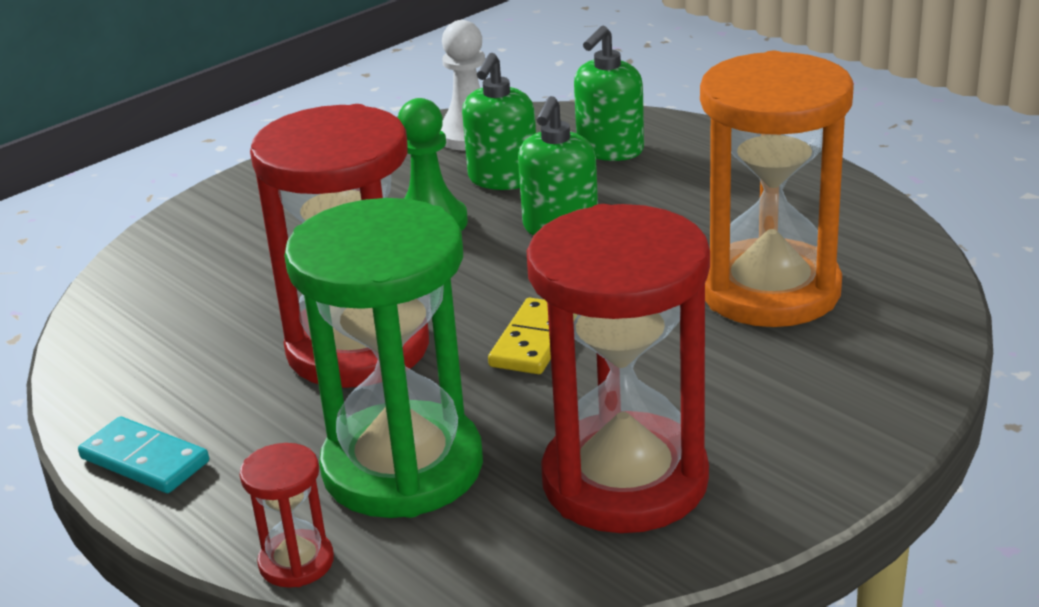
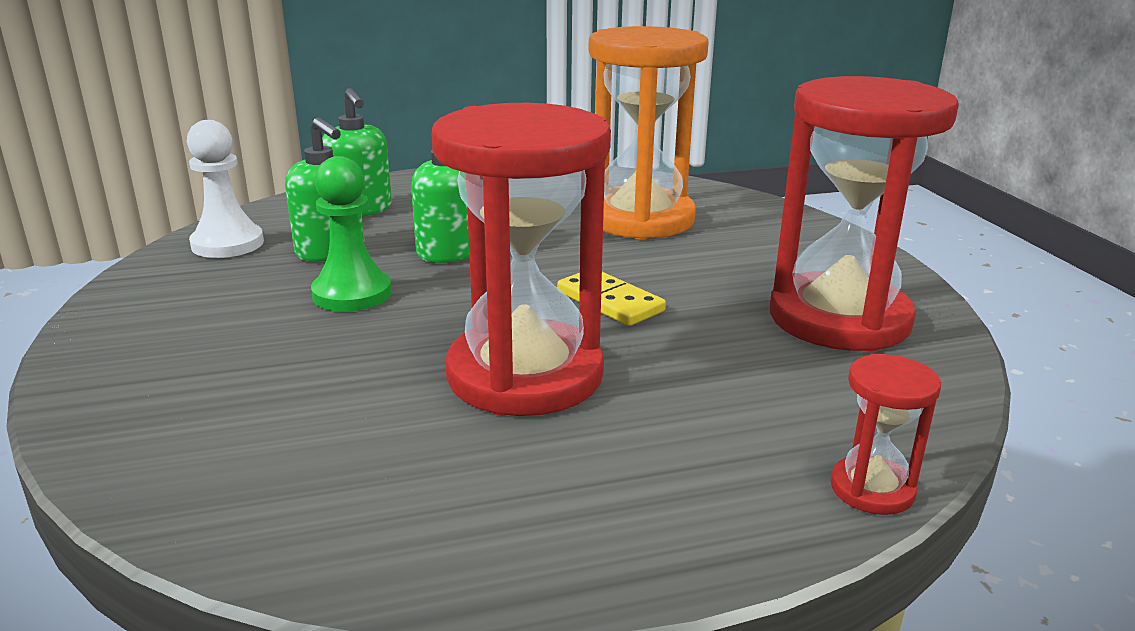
camera: 65 degrees left, 5 degrees down
(144, 460) = (605, 552): turquoise domino -> none
(402, 467) = (751, 399): green hourglass -> none

